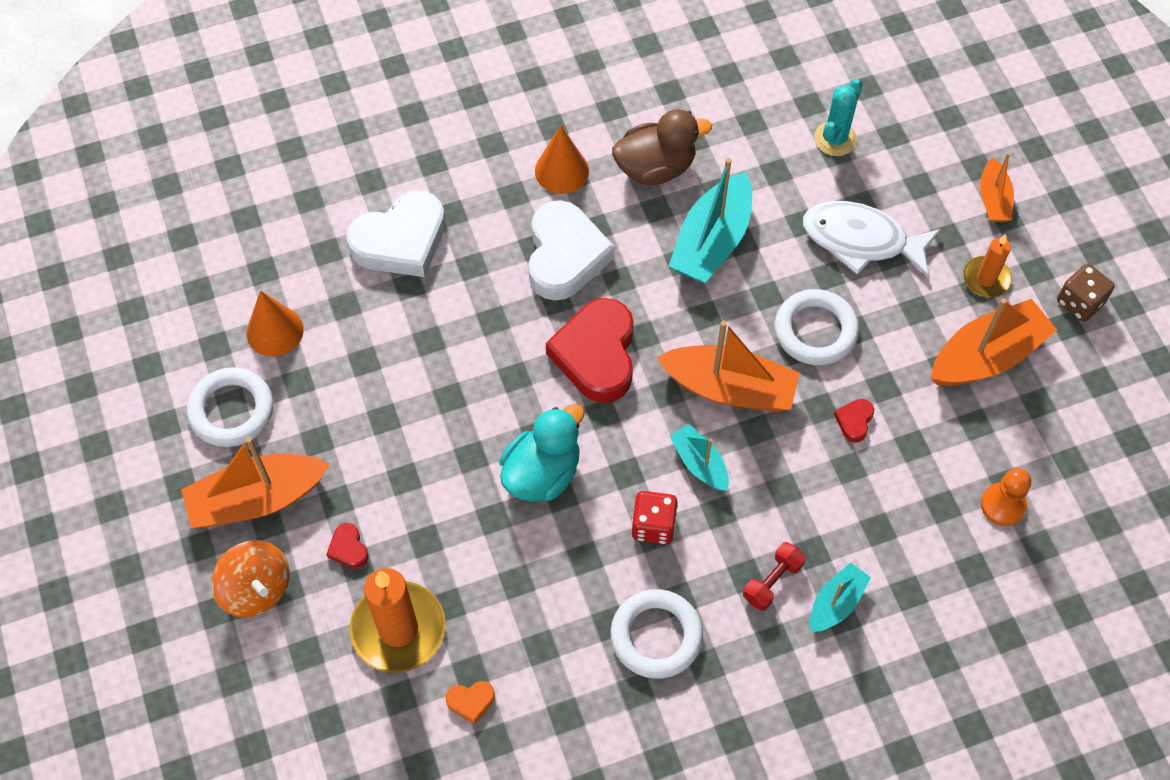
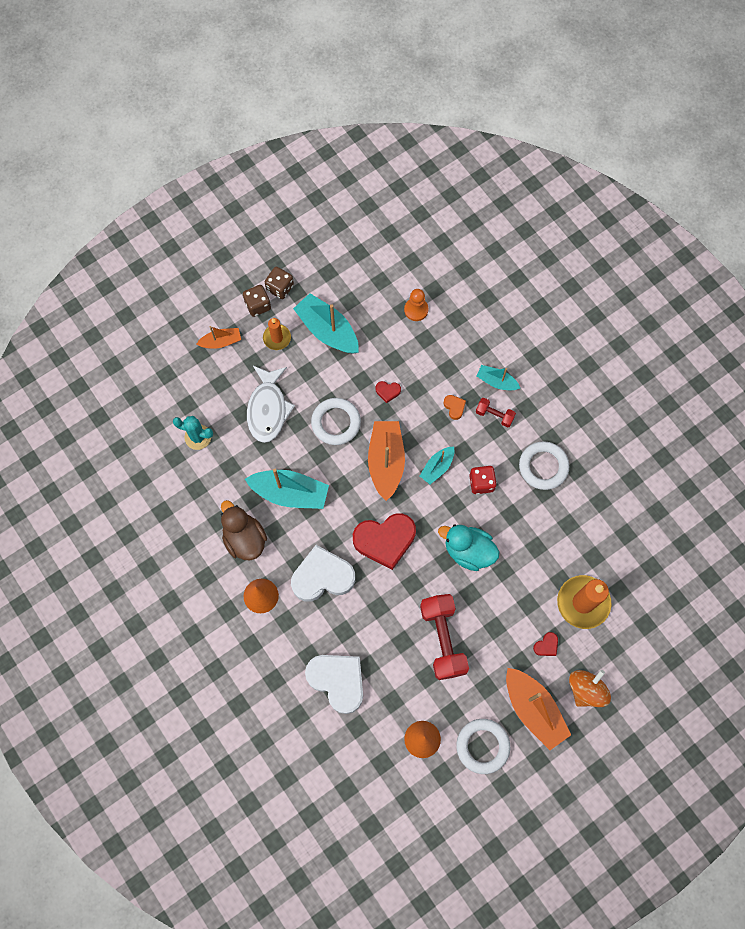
camera: 105 degrees left, 10 degrees up
(413, 397) = (443, 639): none -> red dumbbell
(471, 702) = (609, 552): orange heart -> orange heart (454, 407)
(987, 356) = (327, 330): orange boat -> turquoise boat
(1051, 264) = (258, 305): none -> brown dice

